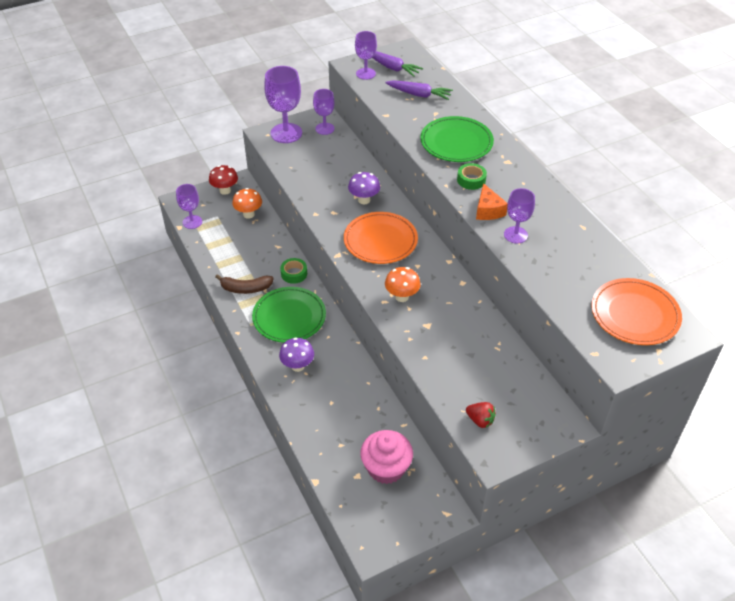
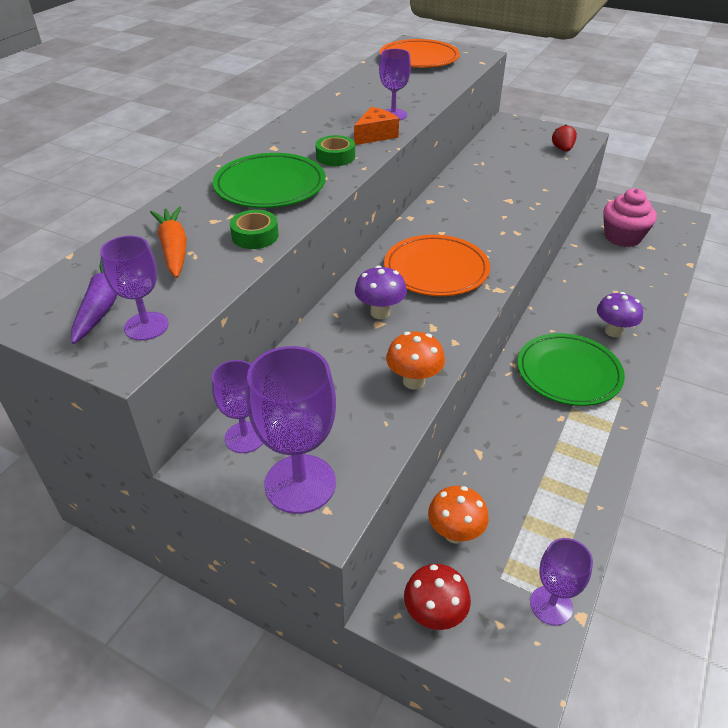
camera: 125 degrees left, 5 degrees down
(246, 288) = (582, 438): brown banana -> none
(294, 273) = (505, 407): green tape -> green tape (255, 236)
(402, 297) = (496, 225): orange mushroom -> orange mushroom (413, 381)
(419, 94) = (174, 249): purple carrot -> orange carrot

